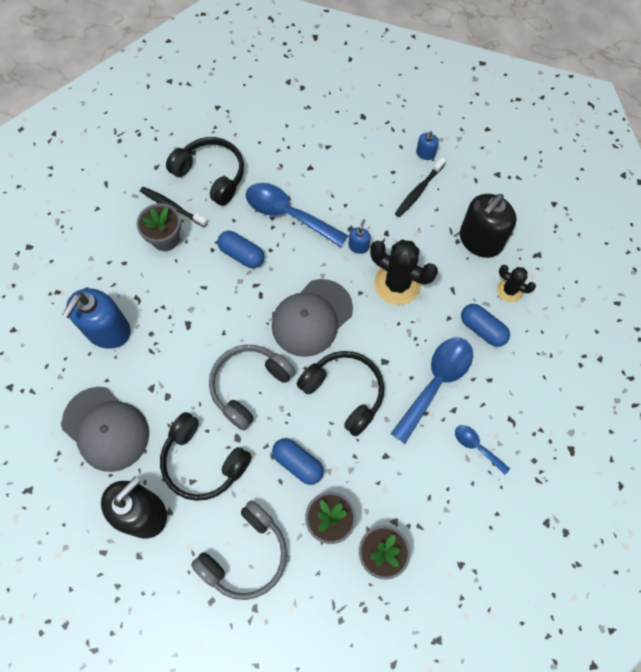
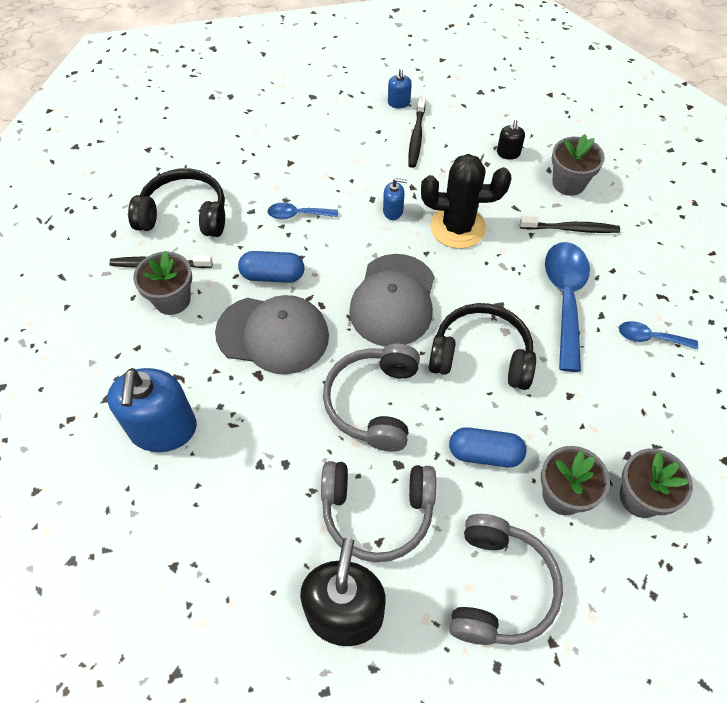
camera: 30 degrees left, 10 degrees down
(106, 429) = (233, 541): grey cap -> grey cap (273, 334)
(203, 461) = (377, 512): black headphones -> grey headphones
(288, 214) = (297, 214): blue spoon -> blue spoon, size x0.51
(358, 246) = (393, 211): blue soap dispenser -> blue soap dispenser turned 105 degrees clockwise
(480, 240) = (508, 153): black soap dispenser -> black soap dispenser, size x0.44
(482, 329) = (570, 229): blue capsule -> black toothbrush
(509, 290) = (568, 183): black cactus -> grey flower pot

